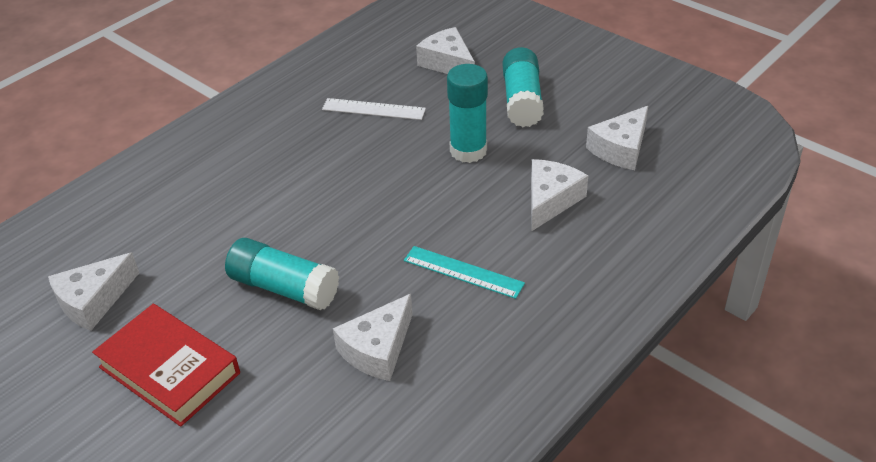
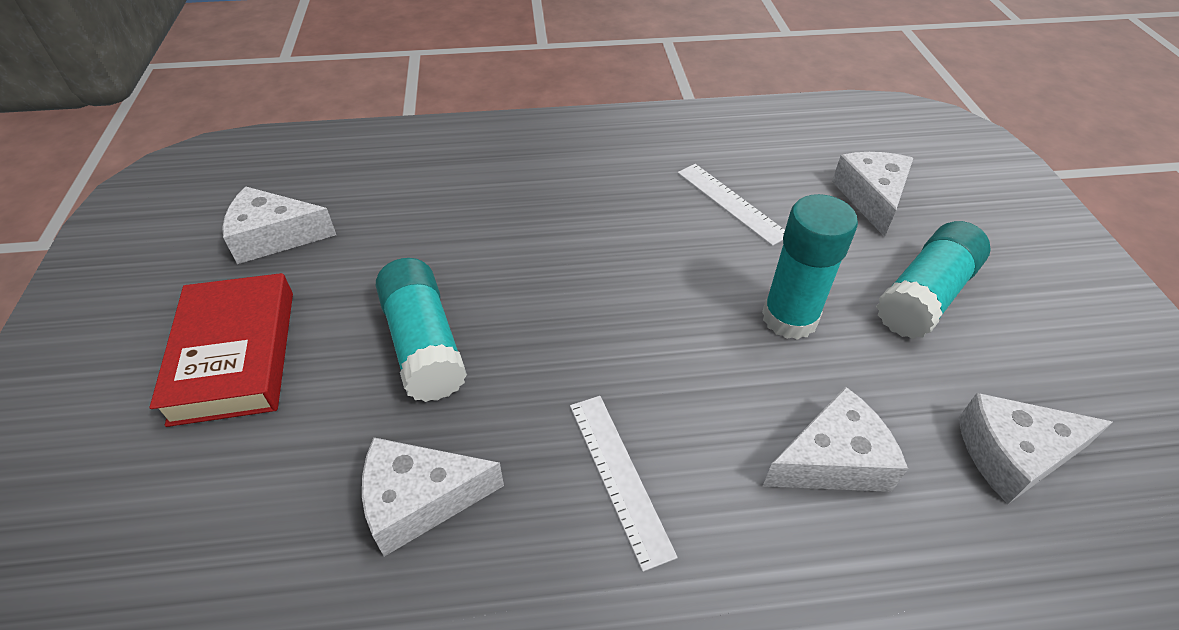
camera: 40 degrees right, 5 degrees up
(463, 272) = (619, 476): turquoise ruler -> white ruler

